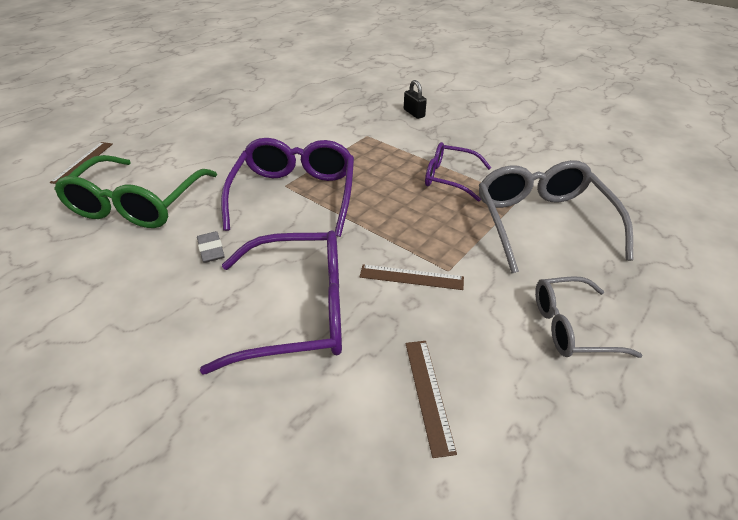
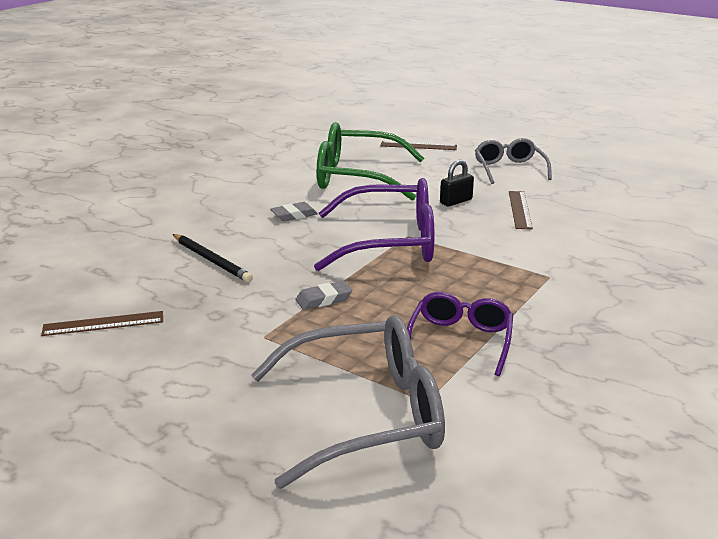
camera: 85 degrees right, 15 degrees down
(298, 311) = (212, 260): purple glasses -> black pencil
(389, 235) = (323, 299): none -> grey eraser
(411, 277) = (253, 314): brown ruler -> brown ruler (520, 209)
(414, 113) = (647, 311): black padlock -> black padlock (456, 201)
(570, 326) = (164, 415): grey glasses -> grey glasses (509, 169)

